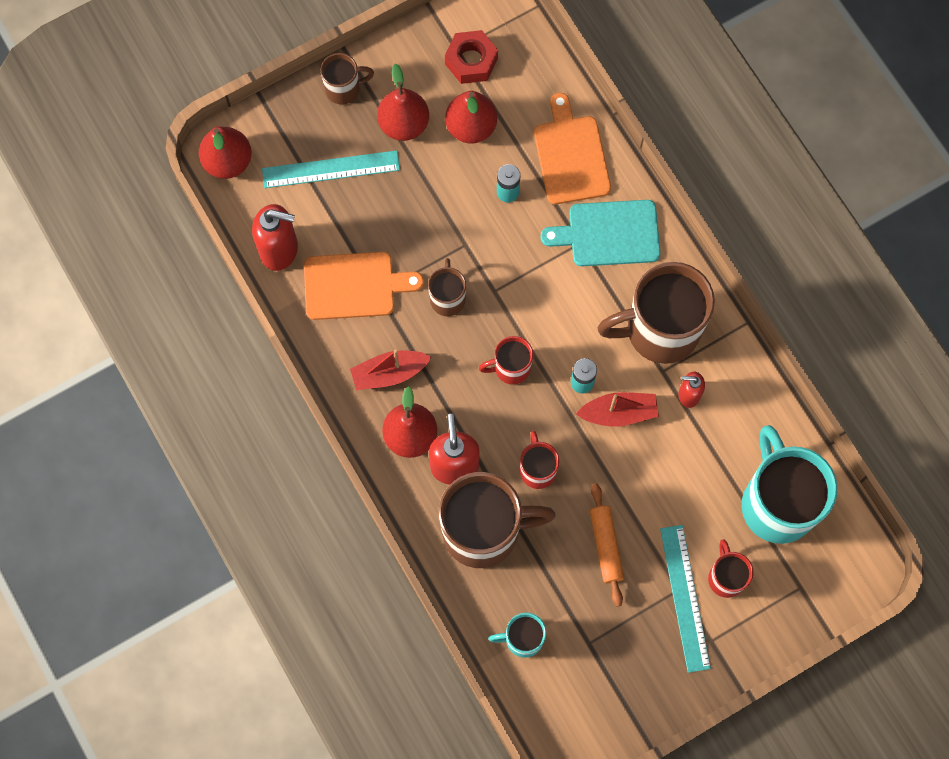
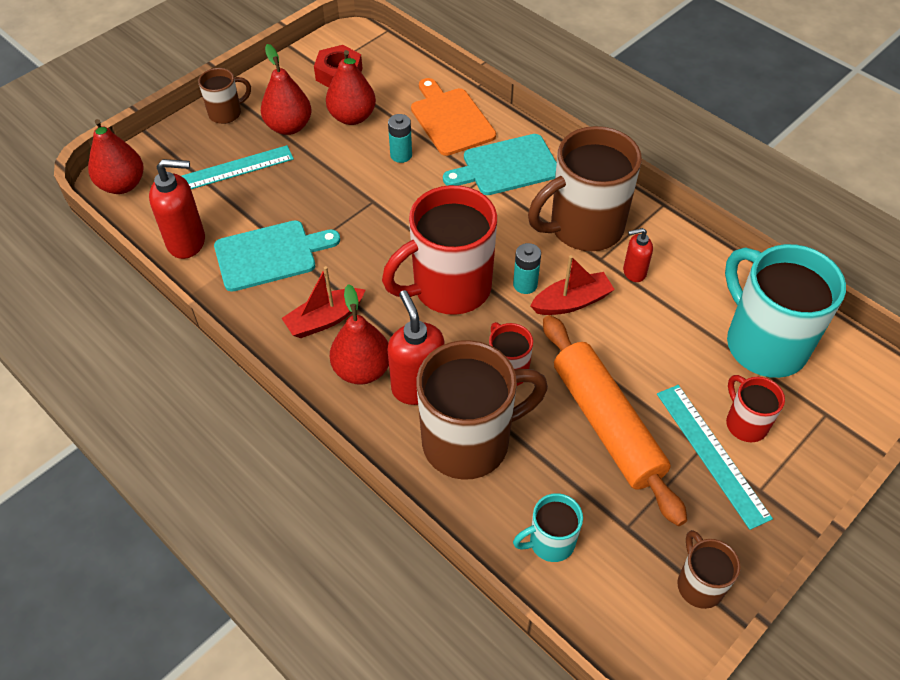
camera: 15 degrees left, 20 degrees down
(354, 285) = (270, 255): orange cutting board -> turquoise cutting board
(447, 298) = (367, 245): brown mug -> brown mug (699, 584)
(511, 368) = (449, 288): red mug -> red mug, size x2.04
(606, 546) = (606, 424): orange rolling pin -> orange rolling pin, size x1.83

